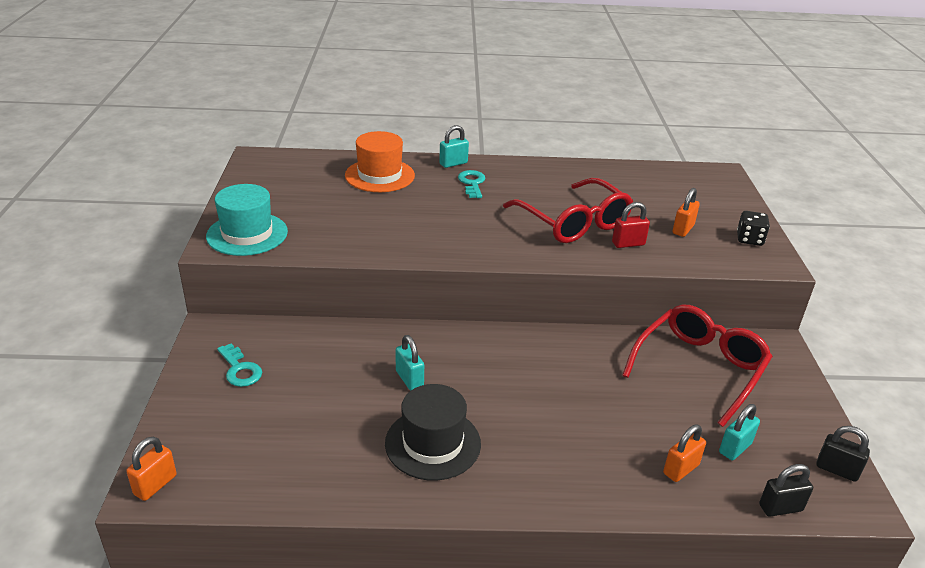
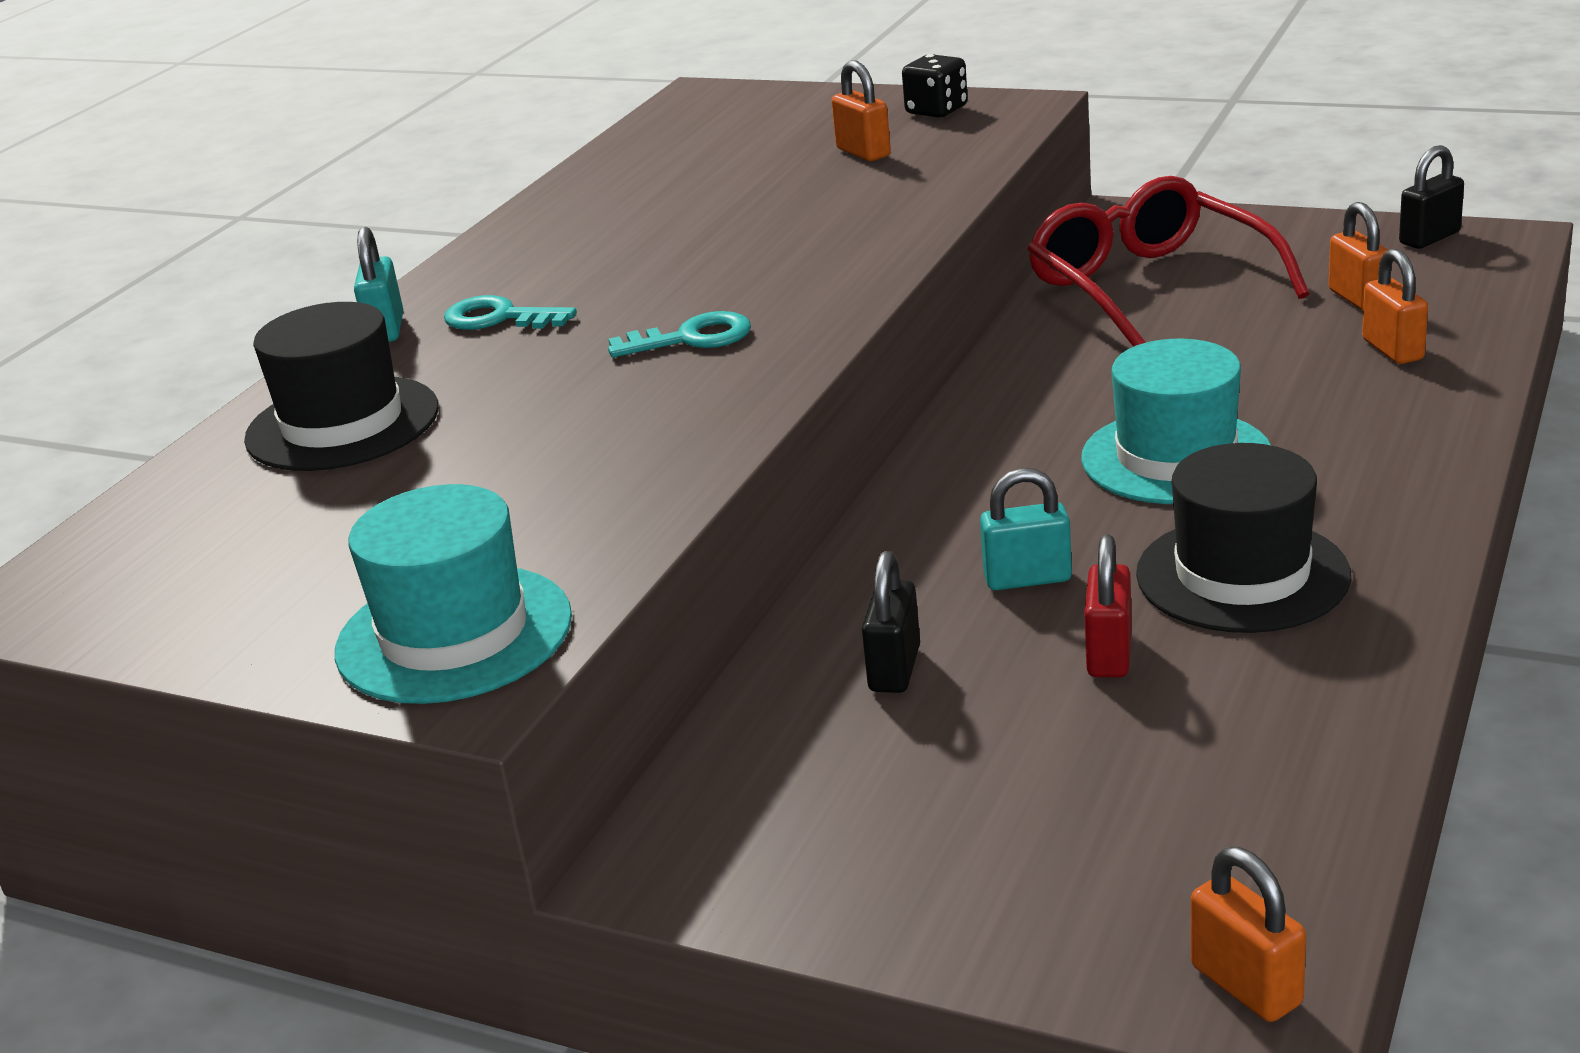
camera: 60 degrees left, 5 degrees down
(240, 369) = (860, 821): turquoise key -> turquoise key (692, 338)
(380, 175) = (342, 424): orange hat -> black hat
(528, 406) = (1176, 457): none -> turquoise hat
(573, 222) = (758, 238): red glasses -> none
(628, 244) = (874, 202): red padlock -> red padlock (1109, 654)
(735, 448) = (1358, 298): turquoise padlock -> orange padlock
(780, 508) = (1498, 293): black padlock -> black padlock (895, 669)

